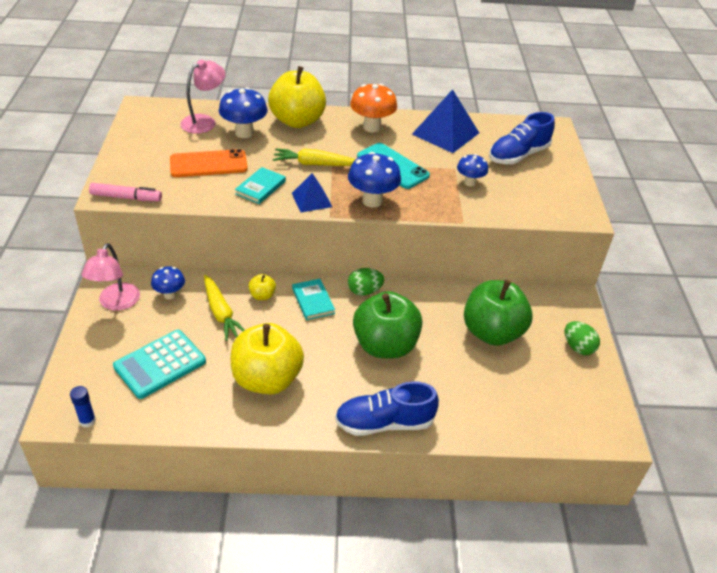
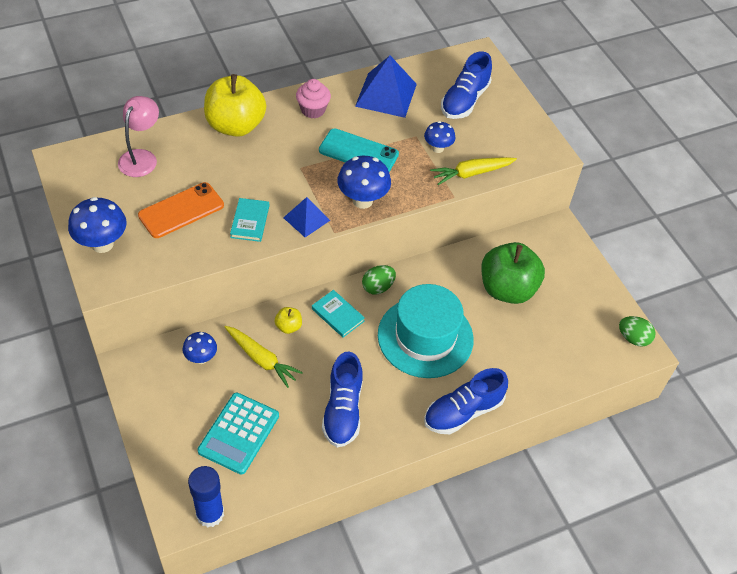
camera: 25 degrees left, 10 degrees up
(87, 421) = (210, 514): blue glue stick -> blue glue stick, size x1.82
(116, 303) = (155, 387): pink lamp -> none
(126, 197) = (126, 280): pink marker -> none
(244, 133) = (192, 159): blue mushroom -> blue mushroom (102, 244)
(267, 379) = (343, 410): yellow apple -> blue shoe
(314, 164) = (284, 175): yellow carrot -> yellow carrot (471, 173)
(372, 127) = (313, 110): orange mushroom -> pink cupcake
(385, 345) = (425, 337): green apple -> turquoise hat
(578, 347) = (582, 278): green egg -> green egg (633, 338)

